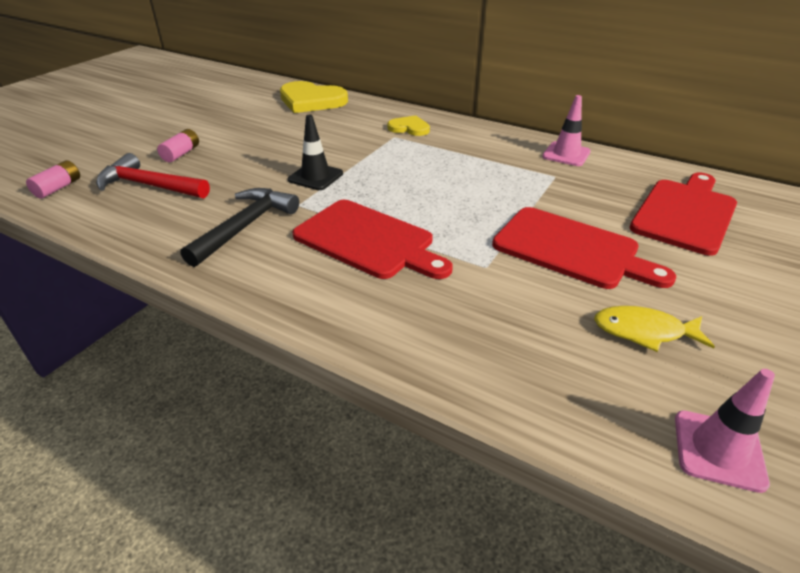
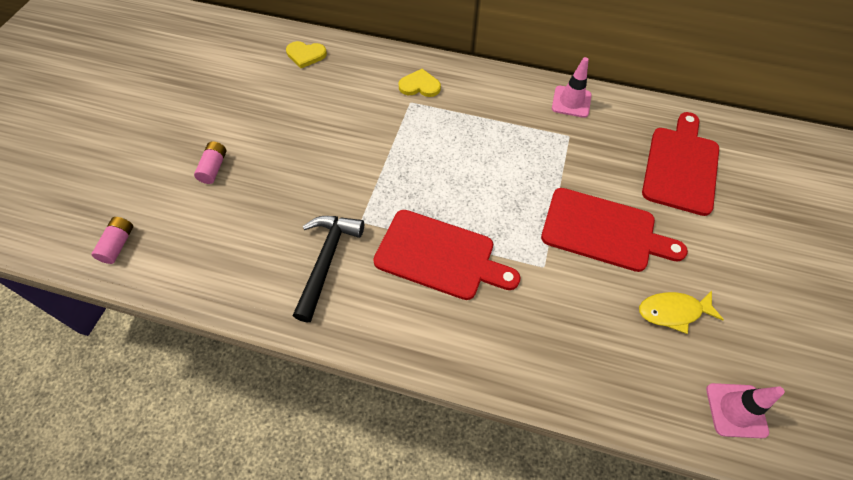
camera: 15 degrees left, 20 degrees up
(149, 186) = (208, 223): red hammer -> none
(311, 100) = (306, 55): yellow heart -> yellow heart, size x0.55
(315, 177) = (360, 178): black traffic cone -> none

